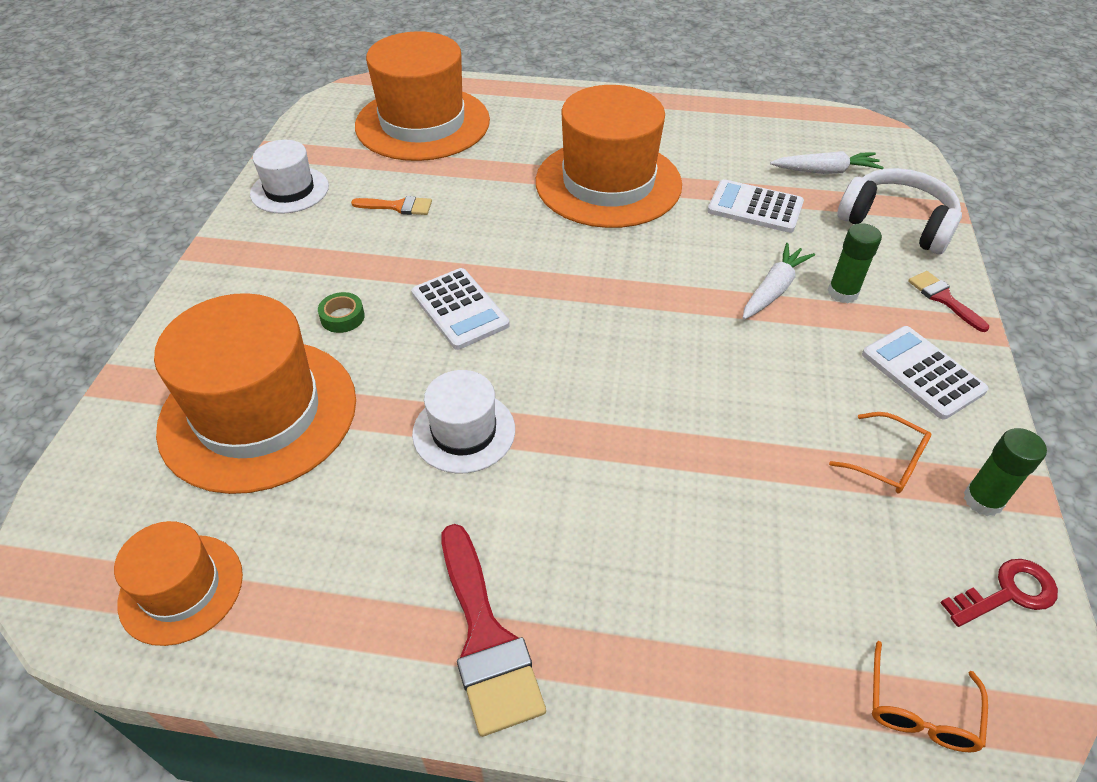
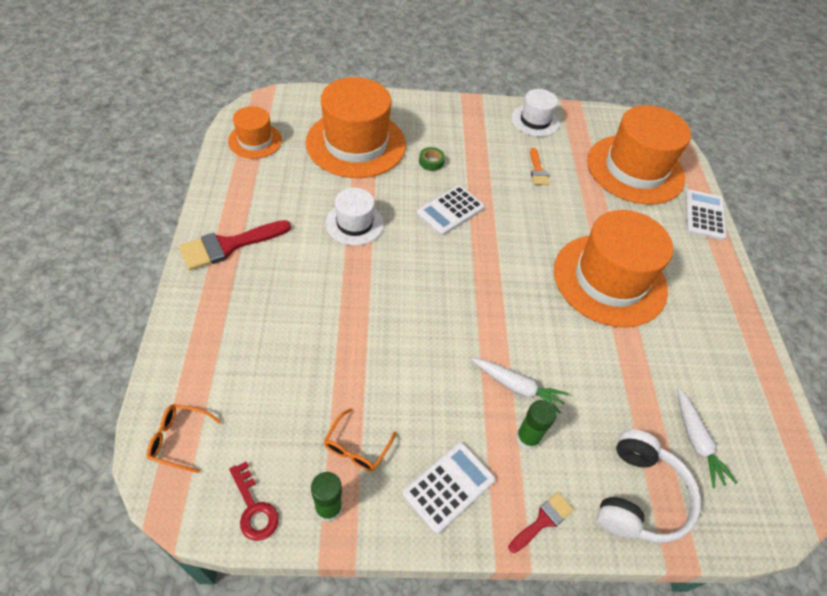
camera: 75 degrees right, 5 degrees up
(755, 207) = (617, 380): white calculator -> white calculator (704, 215)

